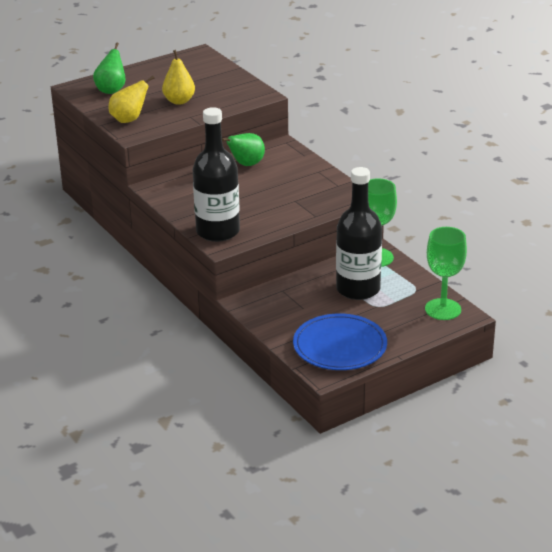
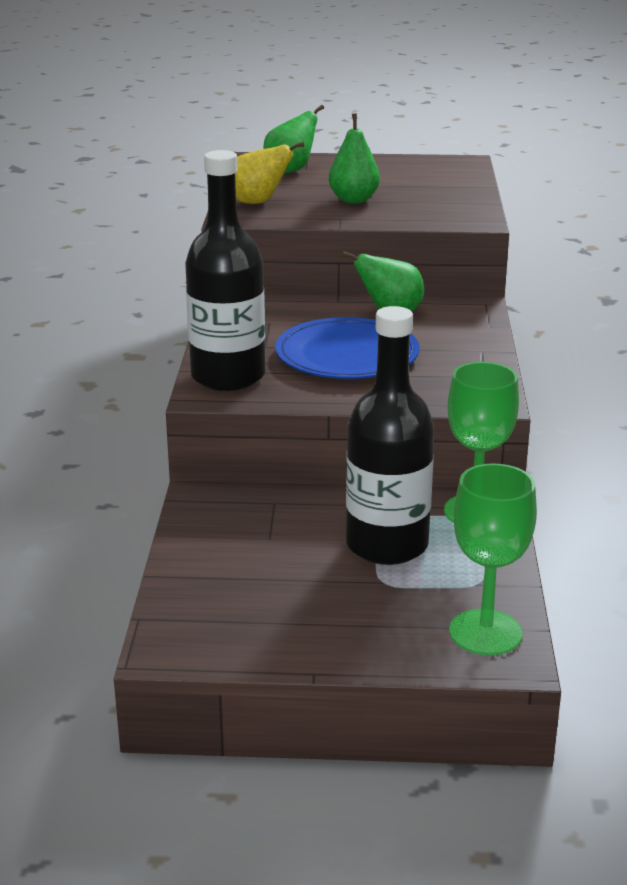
camera: 35 degrees right, 5 degrees down
(179, 101) = (354, 200): yellow pear -> green pear
(340, 346) = (245, 616): blue plate -> blue plate (347, 355)

